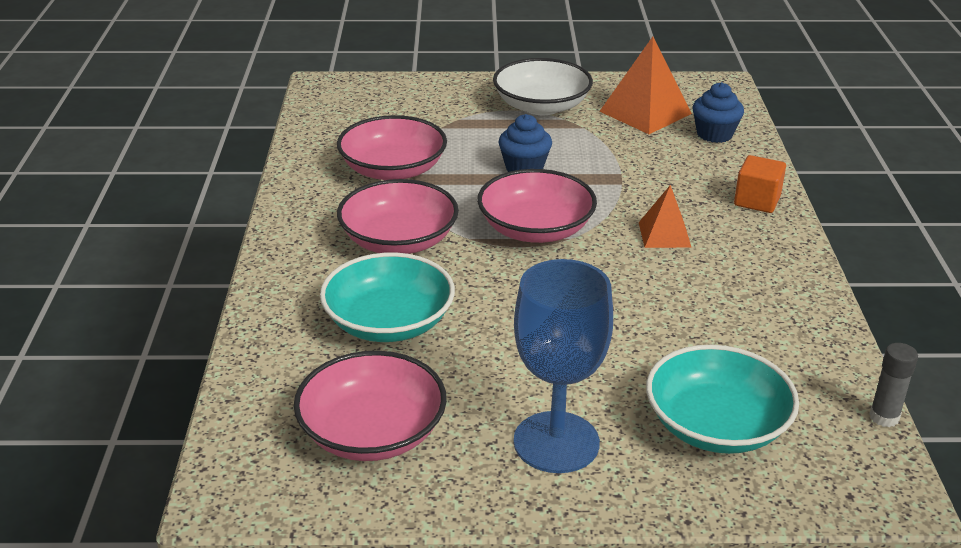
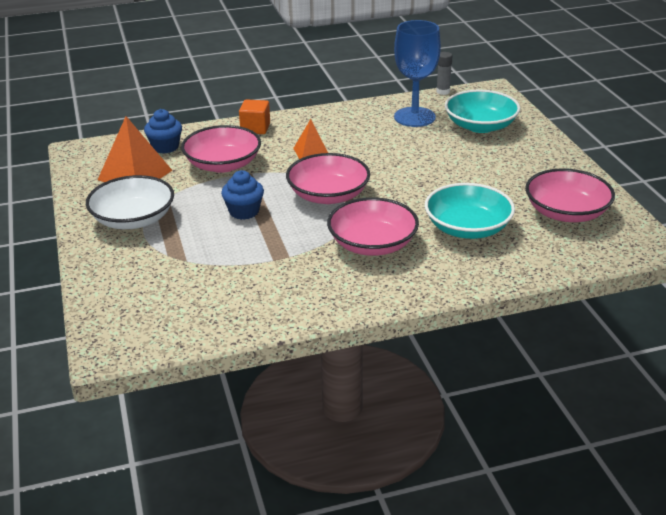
camera: 105 degrees left, 0 degrees up
(393, 170) = (270, 268): pink bowl -> pink bowl (223, 164)
(556, 442) = (527, 162): blue goblet -> blue goblet (414, 117)

